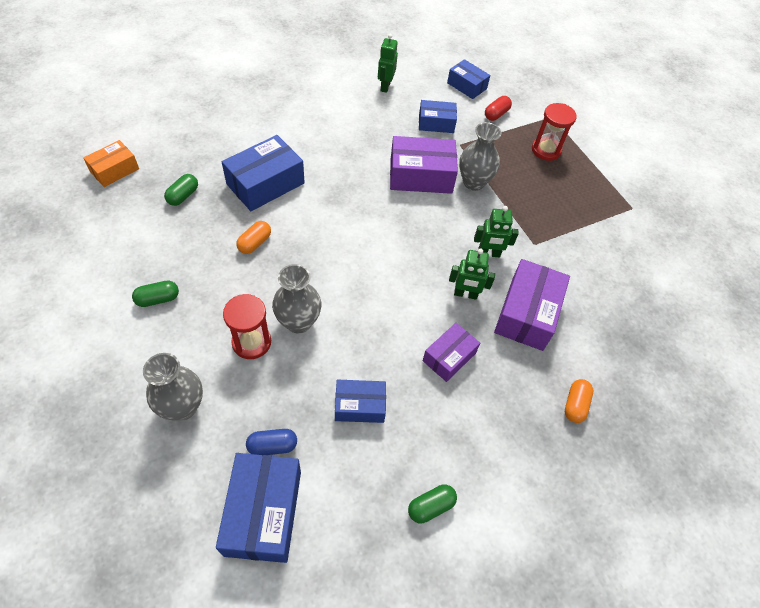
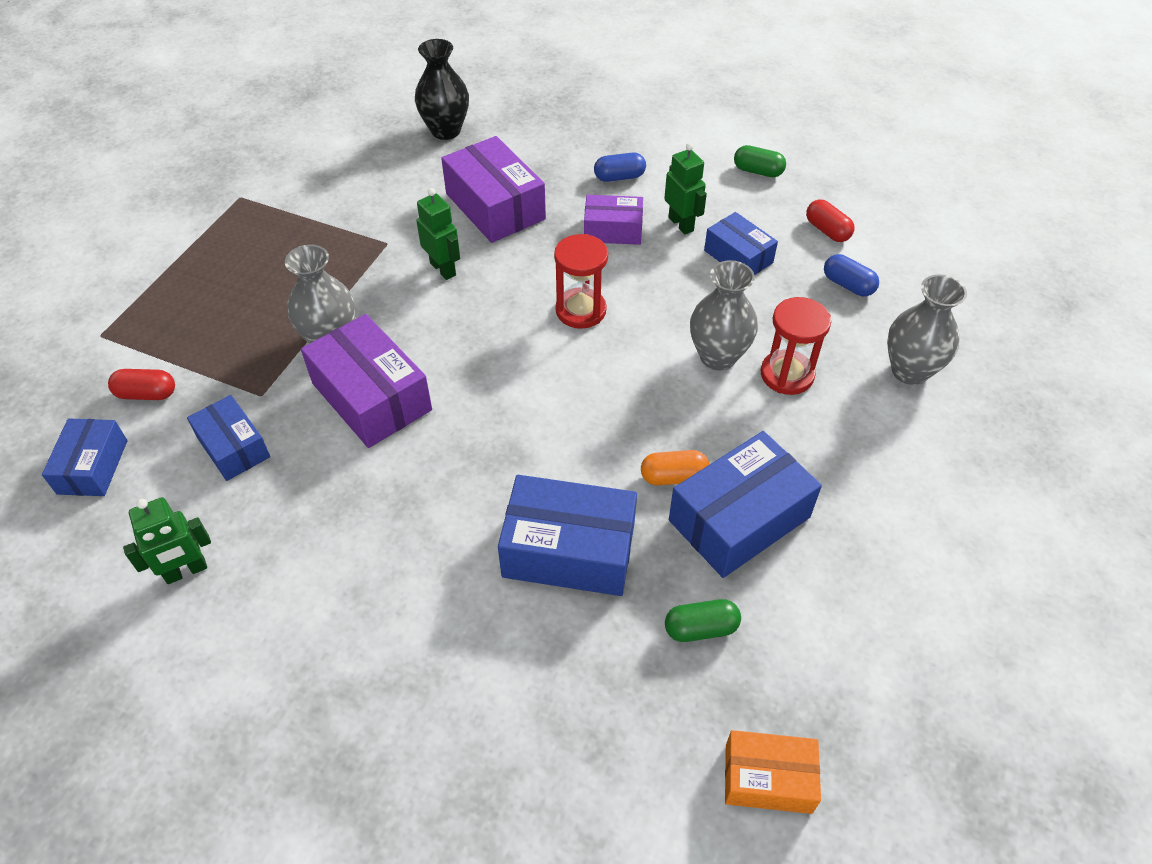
camera: 125 degrees left, 5 degrees down
(158, 299) = (855, 499): green capsule -> none
(263, 512) = (897, 253): blue box -> blue box (739, 519)
(328, 488) = (827, 230): none -> red capsule
(465, 294) = (523, 257): green robot -> green robot (681, 224)
(501, 405) = (619, 177): none -> blue capsule
(527, 313) = (495, 206): purple box -> purple box turned 75 degrees clockwise
(546, 150) = (191, 307): red hourglass -> red hourglass (580, 310)
(575, 405) = (562, 139): orange capsule -> none
(636, 342) = (446, 131): none -> black vase

